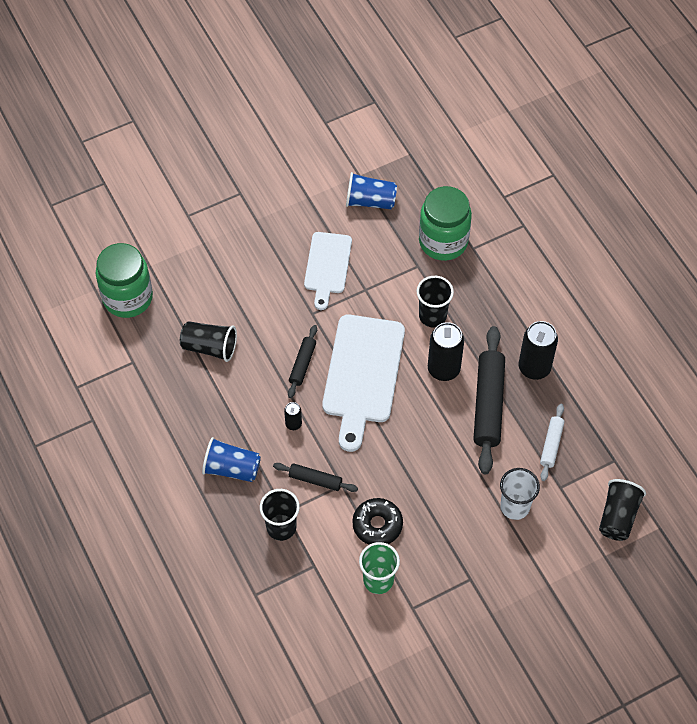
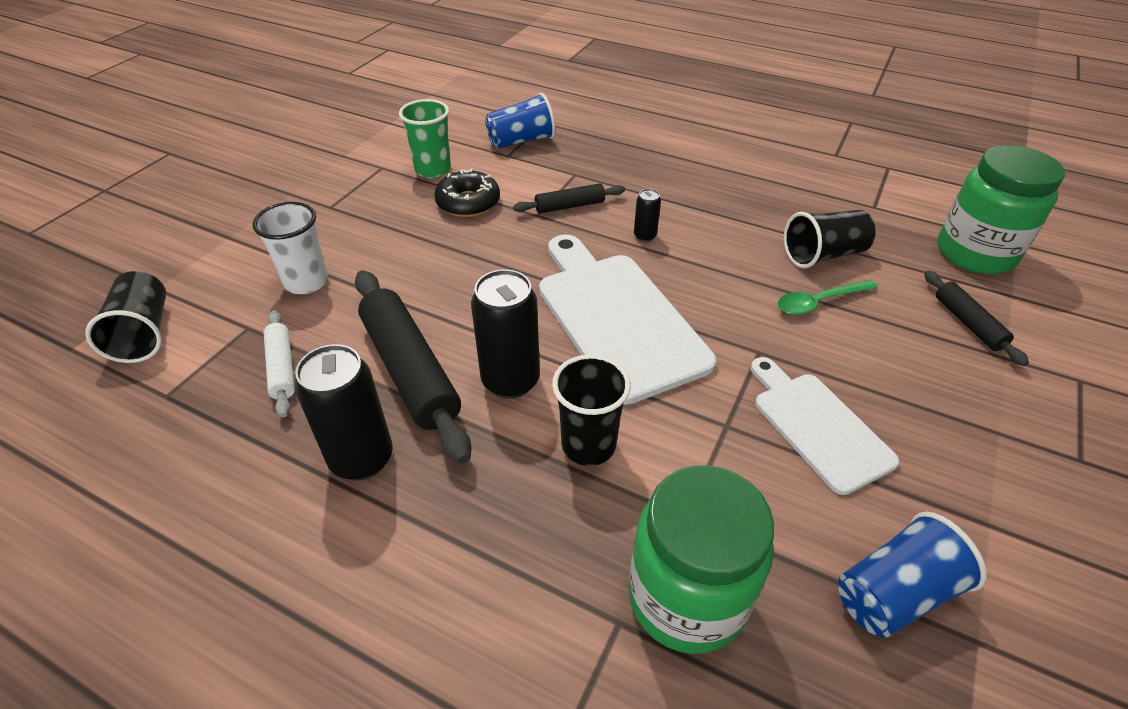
camera: 145 degrees right, 15 degrees down
(232, 468) = (664, 179): blue cup -> blue cup (521, 141)
(250, 321) = (819, 302): none -> green spoon
(281, 527) = (566, 164): black cup -> none
(302, 364) = (702, 292): black rolling pin -> black rolling pin (968, 323)

